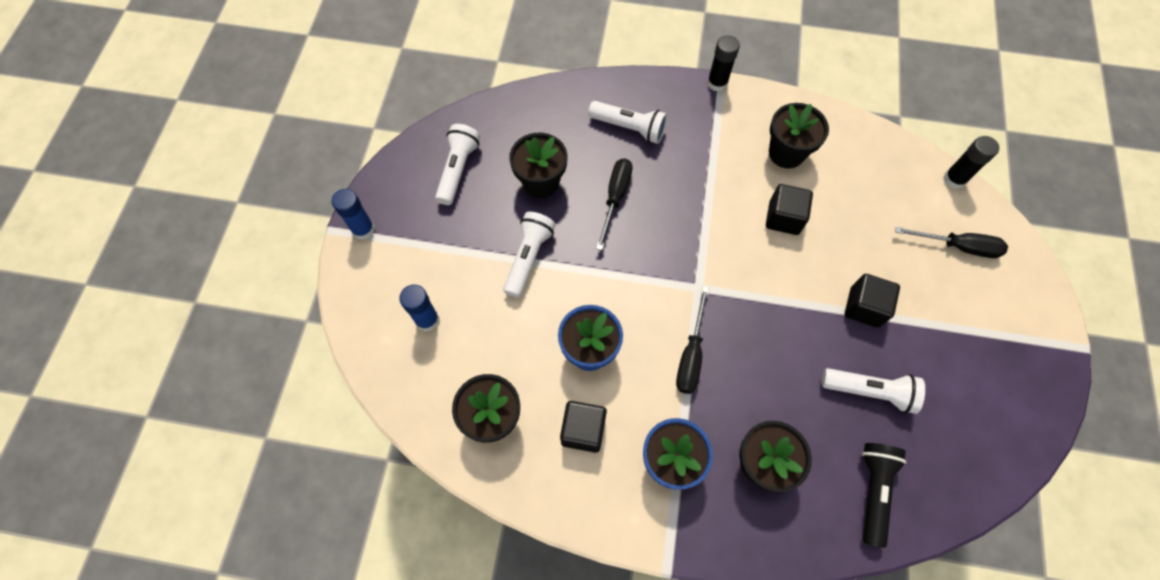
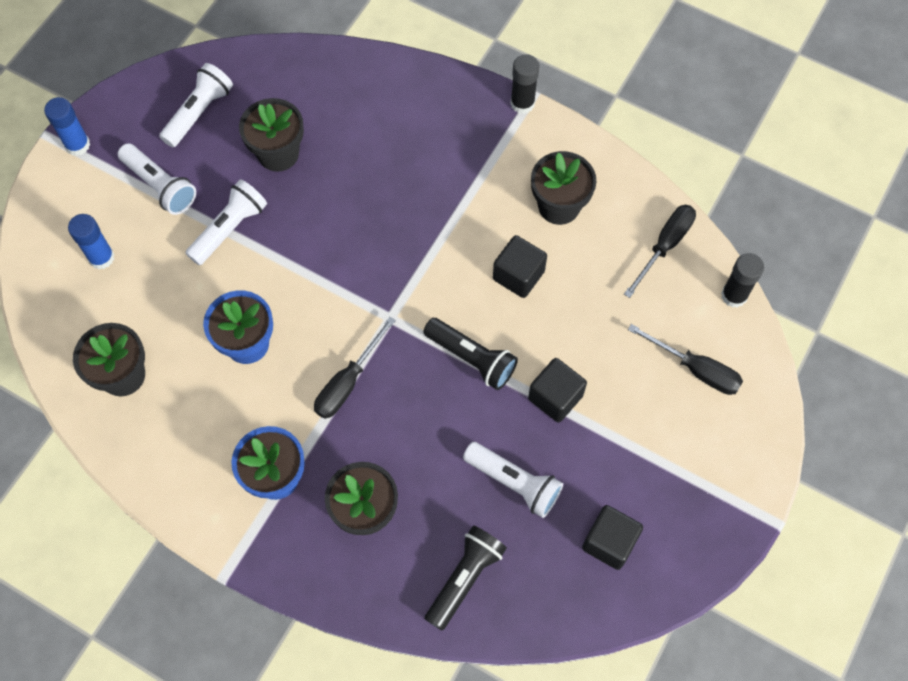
camera: 20 degrees right, 0 degrees up
(583, 430) = (205, 417): black cube -> black cube (609, 542)
(615, 198) = (348, 195): black screwdriver -> black screwdriver (665, 246)
(629, 128) = (400, 124): white flashlight -> white flashlight (160, 186)
(782, 298) = (472, 358): none -> black flashlight

